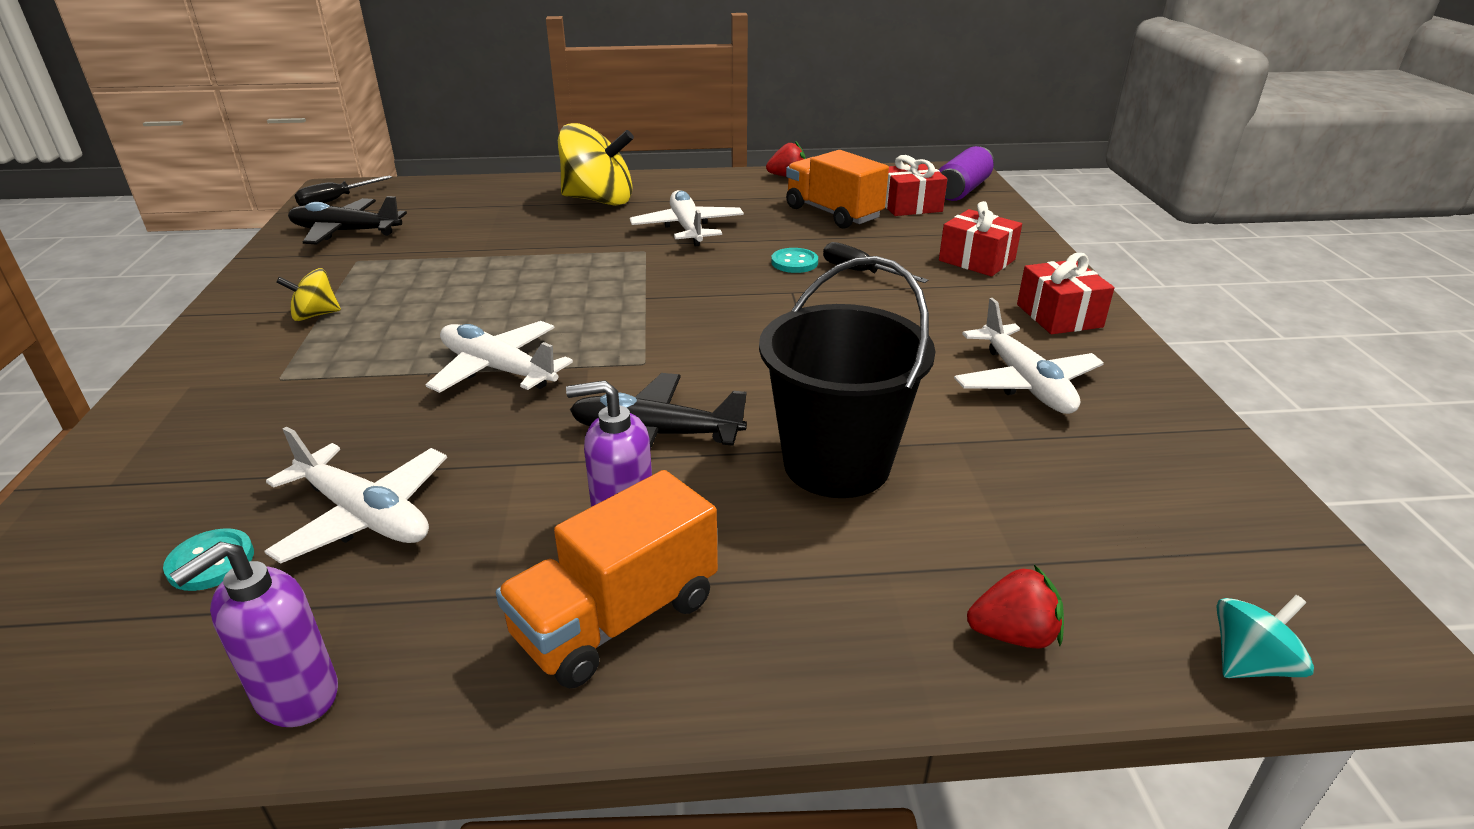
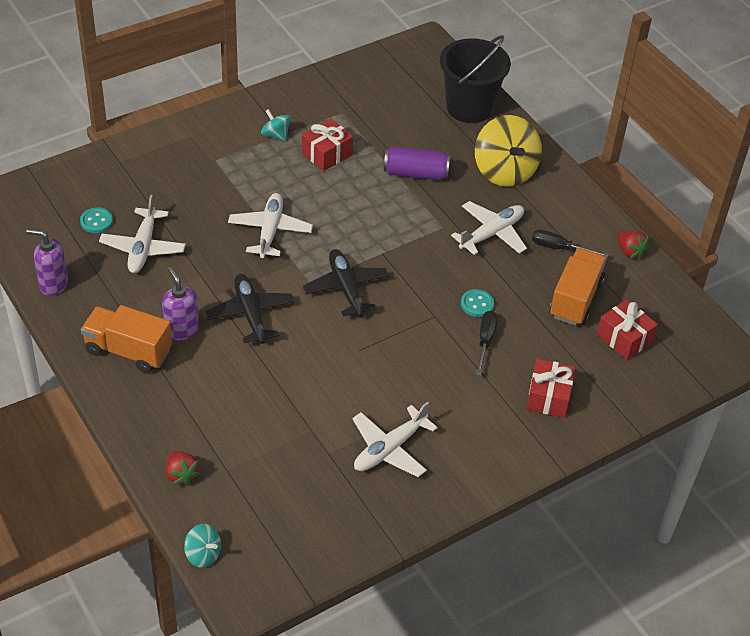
camera: 60 degrees right, 15 degrees up
(315, 315) = (276, 135): yellow spinning top -> turquoise spinning top
(335, 200) = (411, 53): black screwdriver -> black screwdriver (559, 248)
(346, 232) = (373, 85): black plane -> black plane (346, 288)
(836, 464) = (265, 388): black bucket -> black bucket (469, 107)
(962, 190) = (684, 362): purple can -> purple can (415, 173)
(1059, 316) = (488, 454): red gift -> red gift (326, 154)

